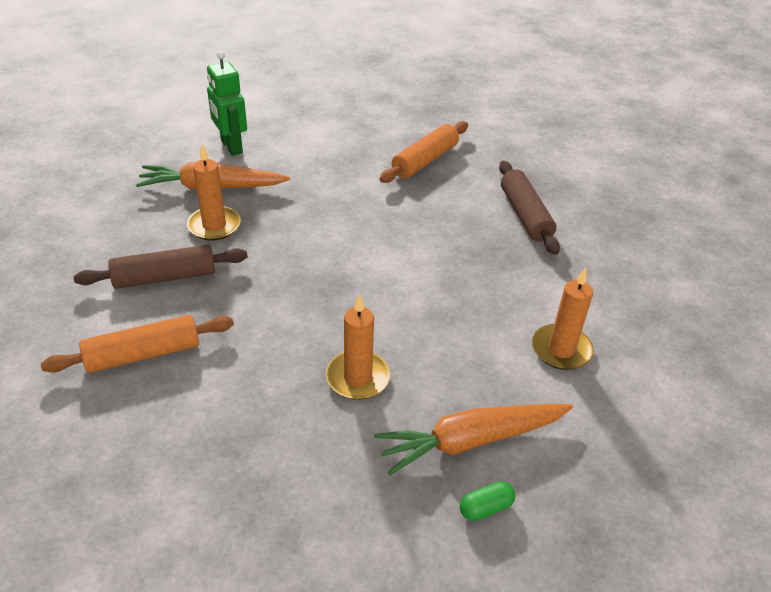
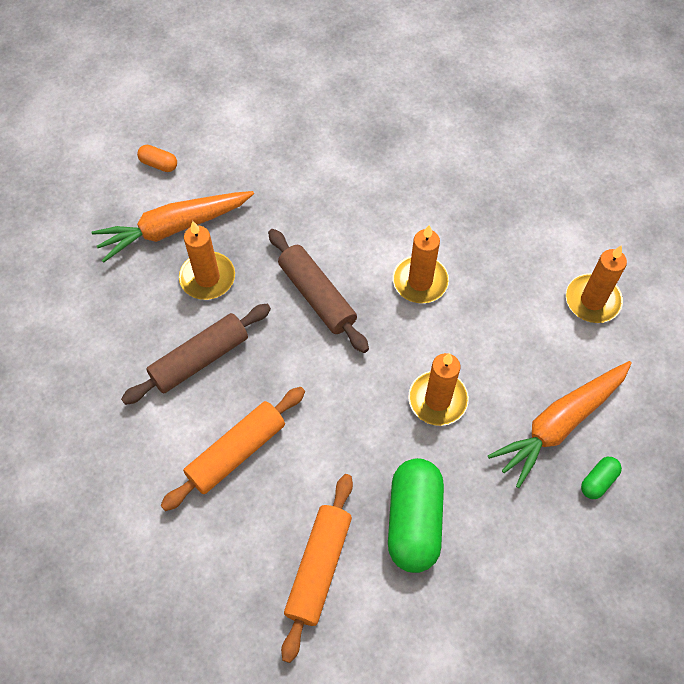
camera: 20 degrees left, 20 degrees up
(231, 146) = (159, 164): green robot -> orange capsule
(268, 471) = (414, 521): none -> green capsule
(398, 284) = (420, 281): none -> orange candle
(425, 161) = (368, 112): orange rolling pin -> orange rolling pin (319, 568)
(525, 215) = (496, 151): brown rolling pin -> brown rolling pin (317, 296)

